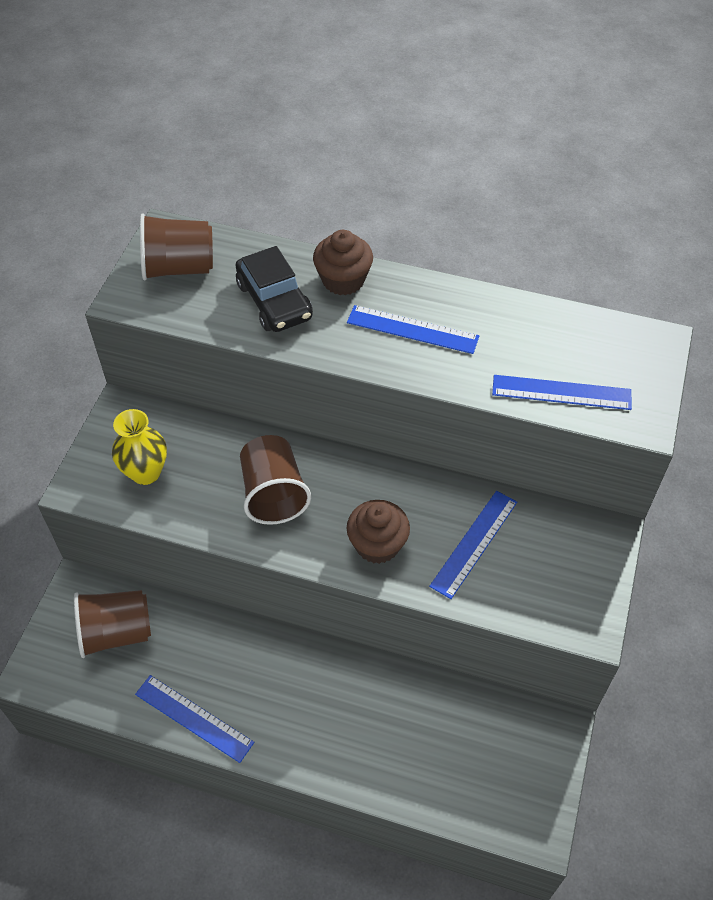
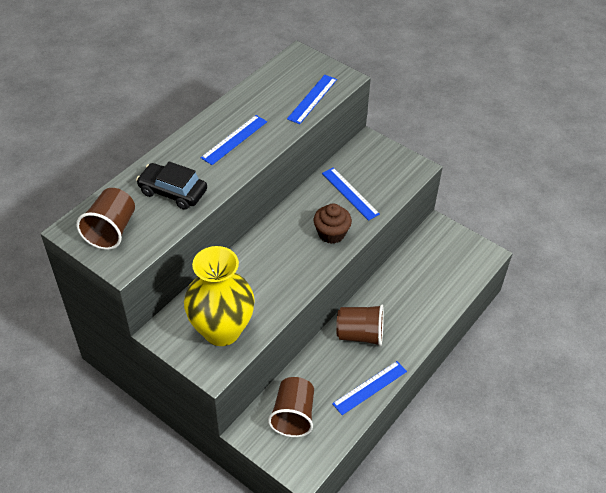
camera: 70 degrees left, 5 degrees down
(146, 472) = (222, 330): yellow vase -> yellow vase, size x1.82
(273, 494) = (273, 270): brown cup -> brown cup (360, 334)
(274, 301) = (173, 192): black car -> black car turned 150 degrees counterclockwise
(343, 280) = (176, 156): brown cupcake -> none

